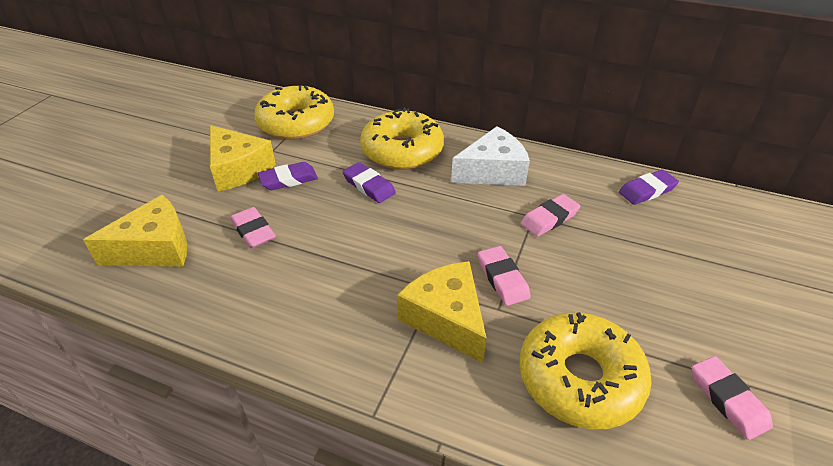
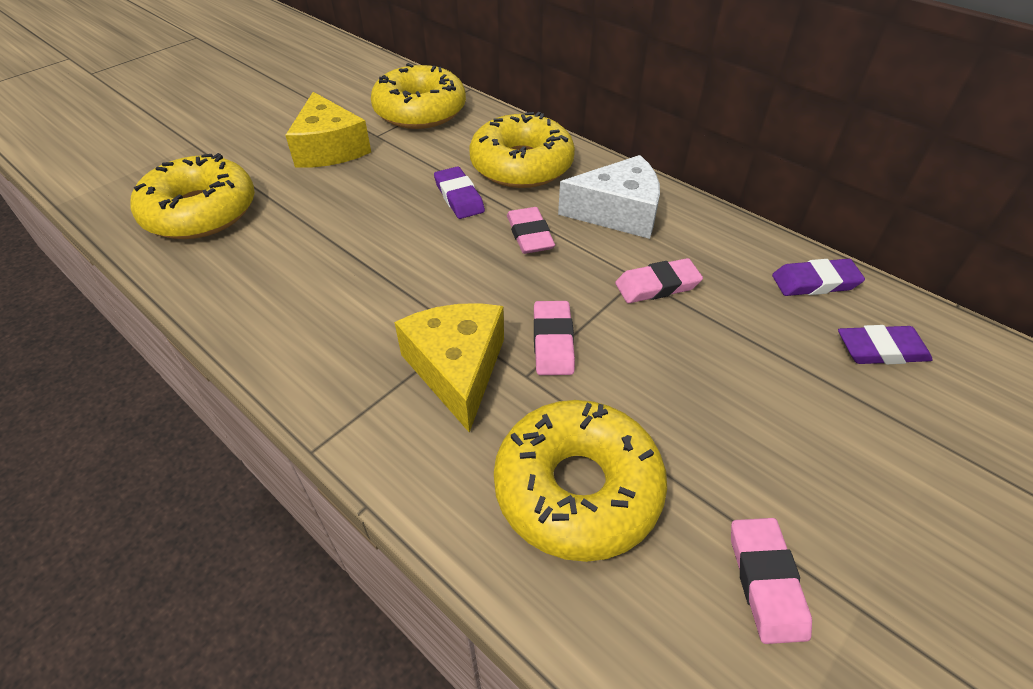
camera: 20 degrees right, 5 degrees up
(155, 248) = (201, 212): yellow cheese -> yellow donut
(253, 231) = (306, 217): pink eraser -> pink eraser (530, 235)
(288, 179) = (375, 171): purple eraser -> purple eraser (881, 350)

